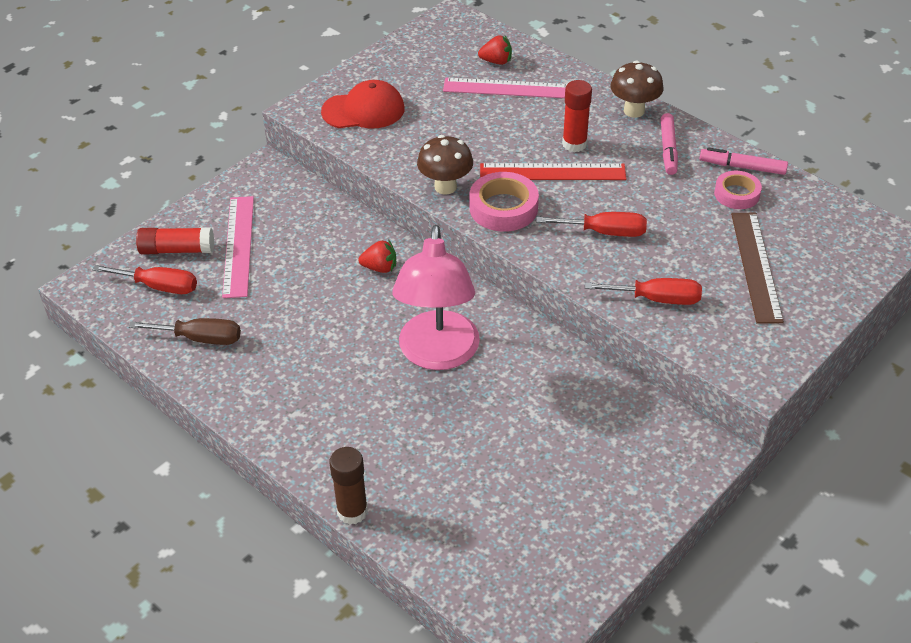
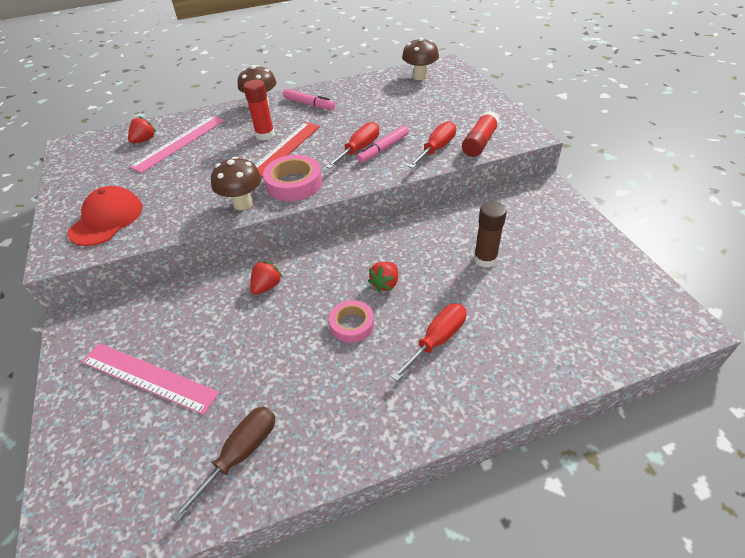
camera: 60 degrees left, 0 degrees up
(159, 287) = (136, 470): red screwdriver -> red screwdriver (437, 340)
(177, 250) = (101, 434): red glue stick -> red glue stick (479, 142)
(352, 511) = (527, 398): brown glue stick -> brown glue stick (485, 259)
(438, 354) = (385, 284): pink lamp -> red strawberry
(736, 194) = (371, 95): pink tape -> pink tape (352, 324)
(742, 167) = (350, 86): pink marker -> pink marker (383, 149)
(756, 266) = (435, 107): brown ruler -> none
(828, 222) = (420, 77): none -> brown mushroom

